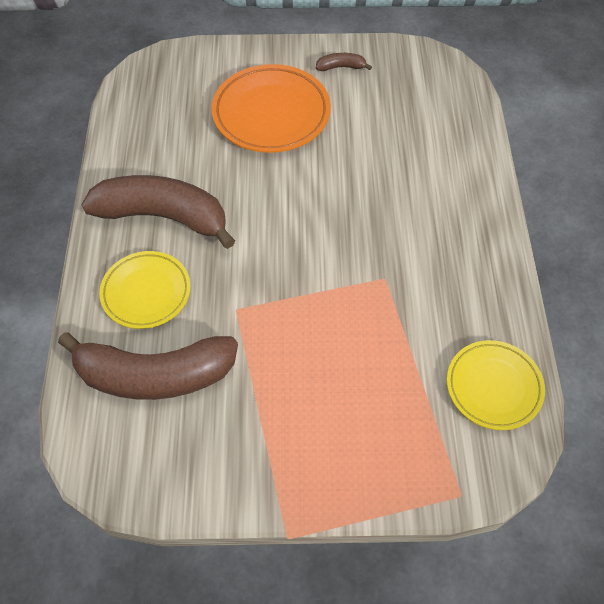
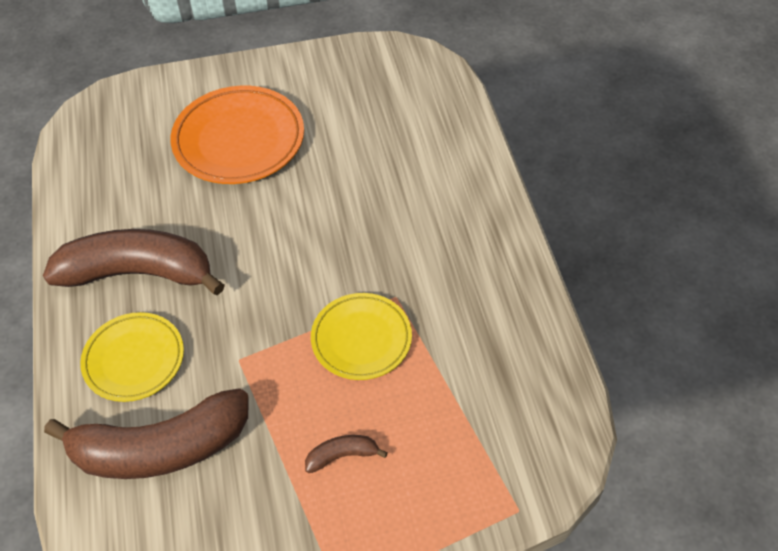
camera: 10 degrees left, 5 degrees down
(341, 67) = (307, 78): brown banana -> brown banana (342, 456)
(493, 387) = (532, 390): yellow plate -> yellow plate (361, 339)

